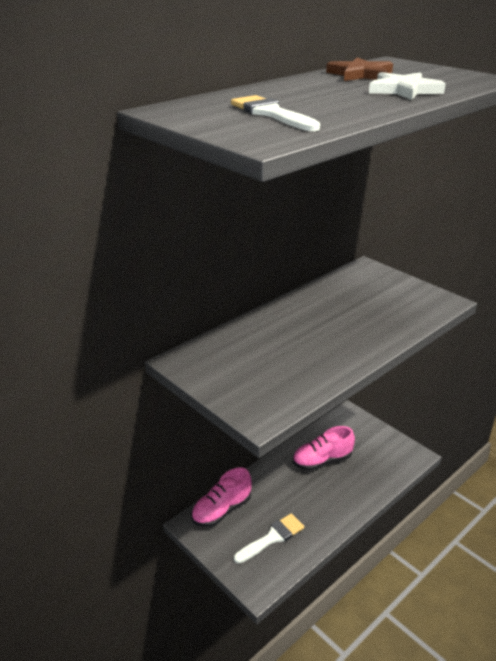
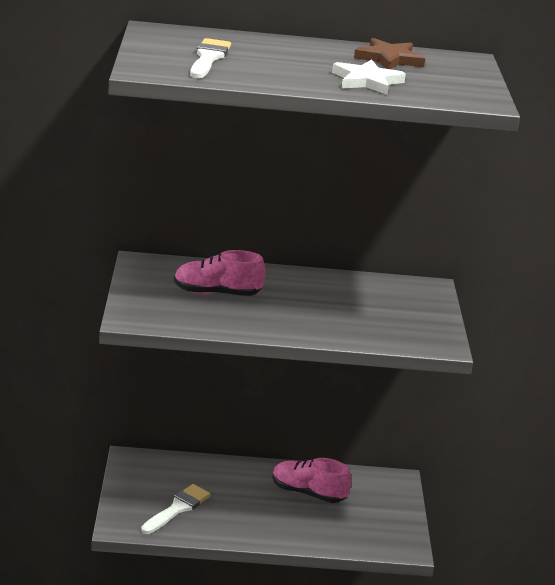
camera: 40 degrees right, 5 degrees down
(221, 510) = (166, 466): pink shoe -> pink shoe (217, 293)
(272, 537) = (178, 508): white brush -> white brush turned 60 degrees counterclockwise

